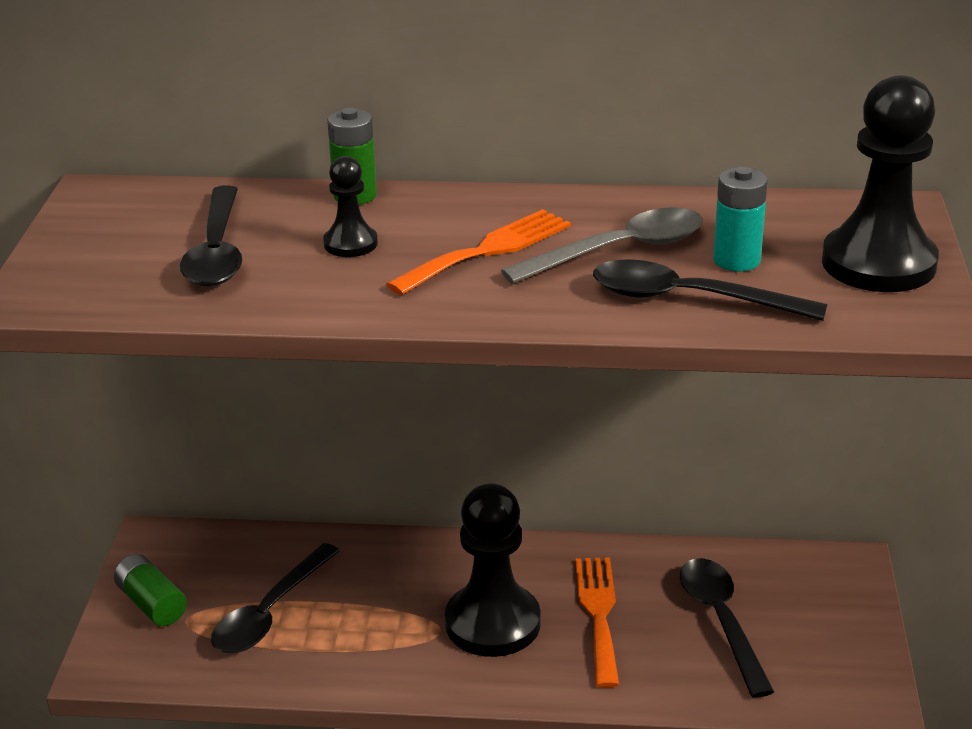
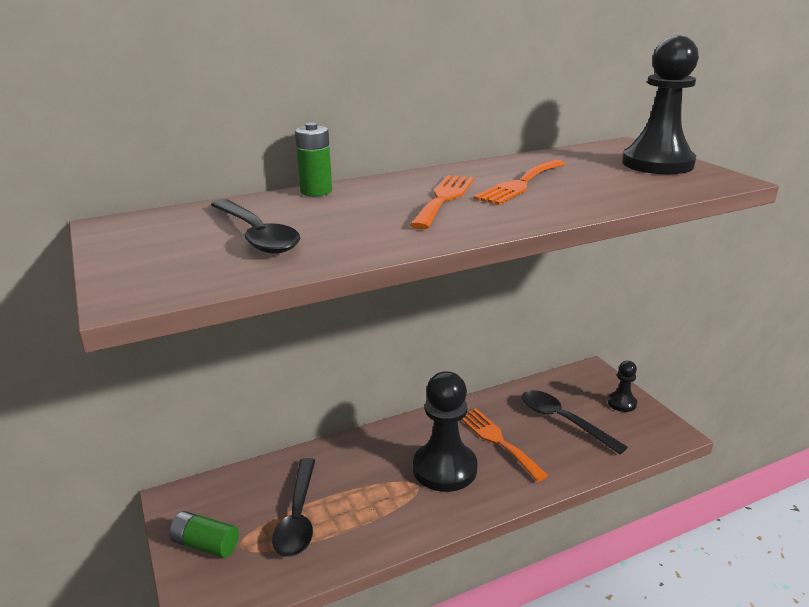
camera: 30 degrees left, 5 degrees down
(350, 244) = (349, 213): black pawn -> black pawn (622, 403)
(620, 250) = (520, 184): grey spoon -> orange fork
(688, 299) = (596, 195): black spoon -> none
(736, 260) = (589, 176): turquoise battery -> none

